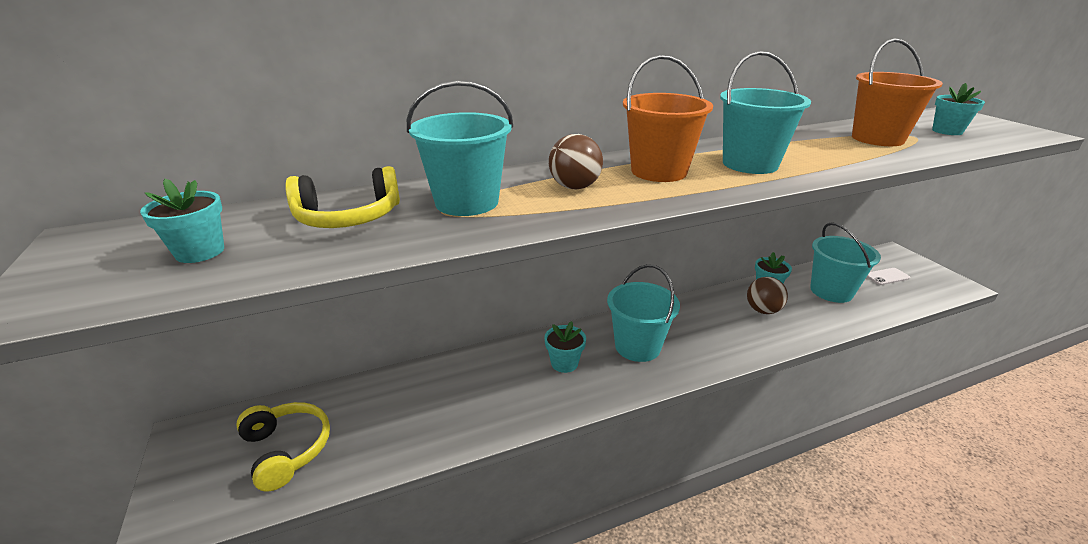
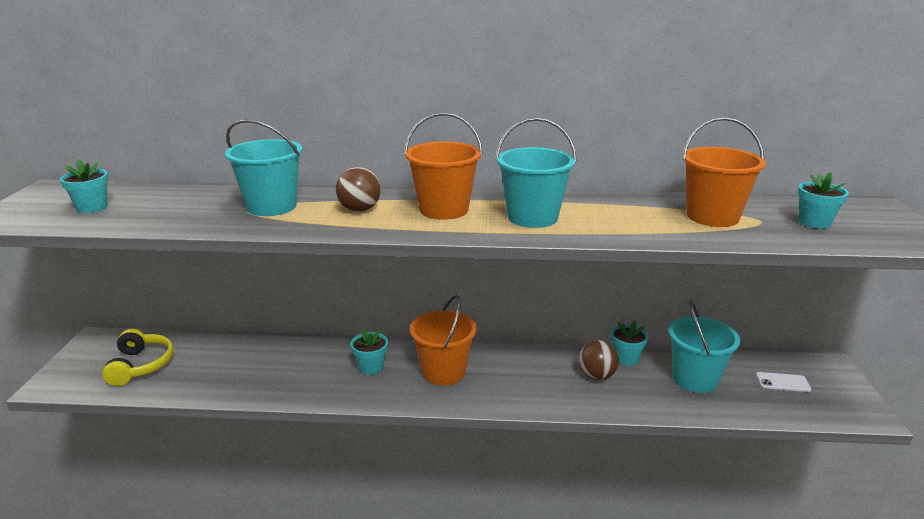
camera: 25 degrees right, 5 degrees down
(348, 217) = (190, 202): yellow headphones -> none
(637, 346) = (443, 372): turquoise bucket -> orange bucket

